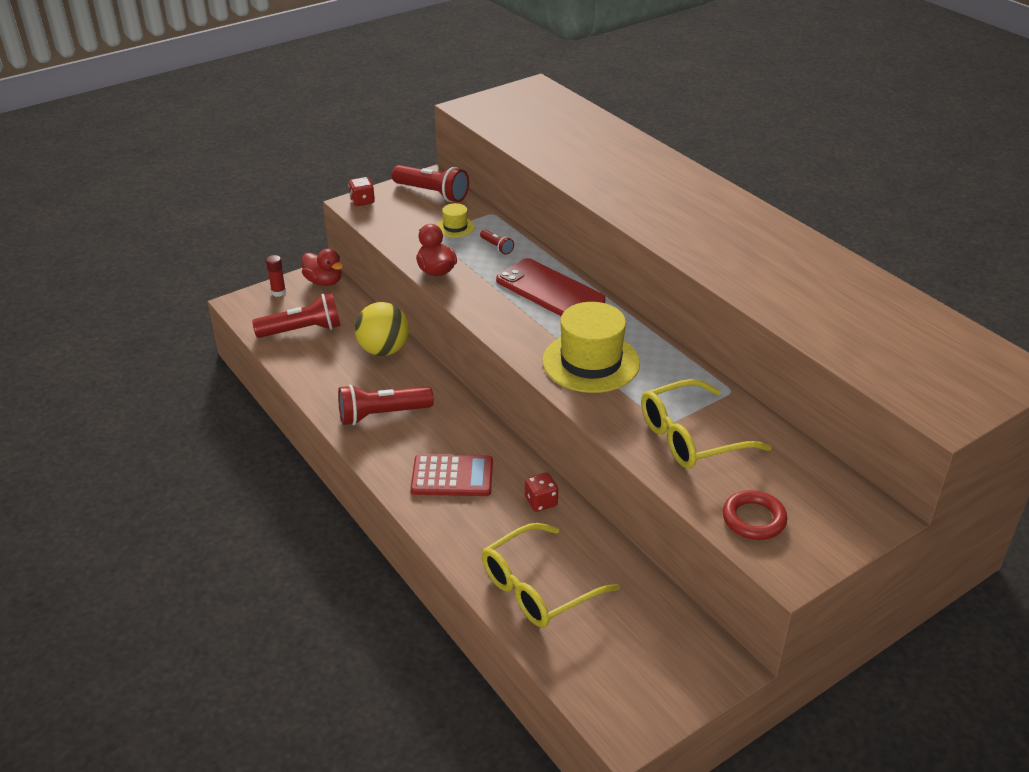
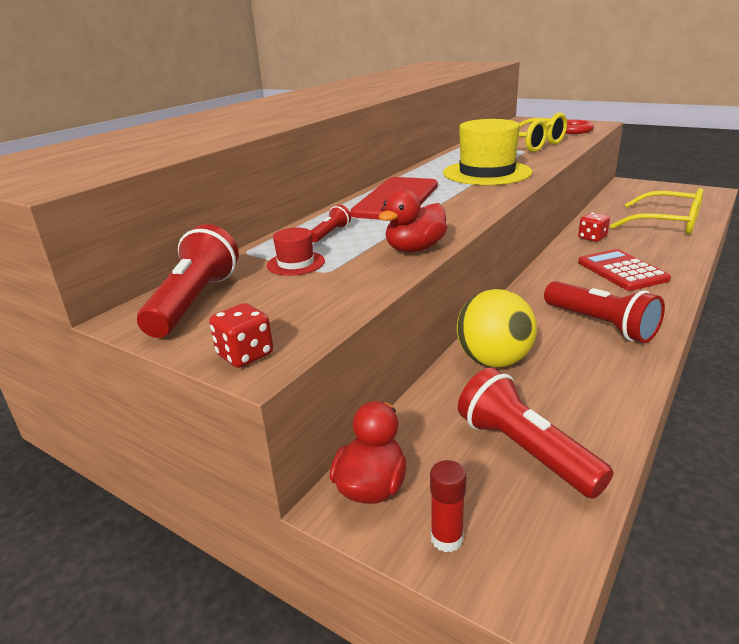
camera: 110 degrees left, 10 degrees down
(455, 227) = (296, 263): yellow hat -> red hat

